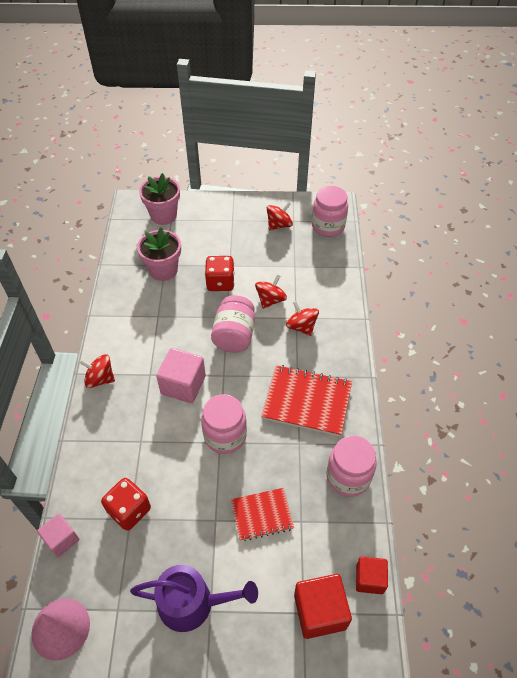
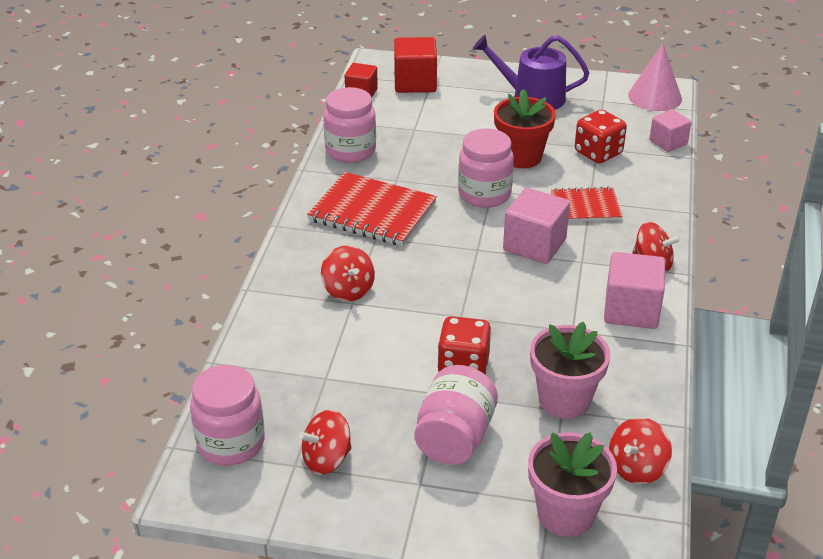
camera: 170 degrees left, 15 degrees down
(120, 336) = (631, 310): none -> pink cube
(198, 492) = (521, 157): none -> red flower pot
(234, 335) = (453, 291): pink jar -> pink jar (454, 438)
(262, 515) = (454, 136): red notebook -> red notebook (585, 207)
(270, 300) = (384, 331): red spinning top -> red spinning top (637, 468)

